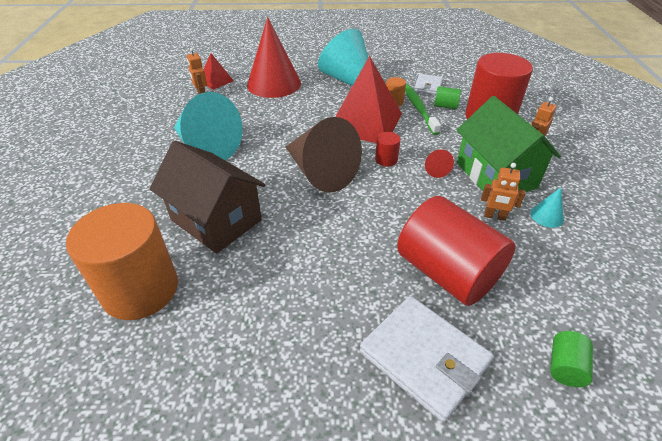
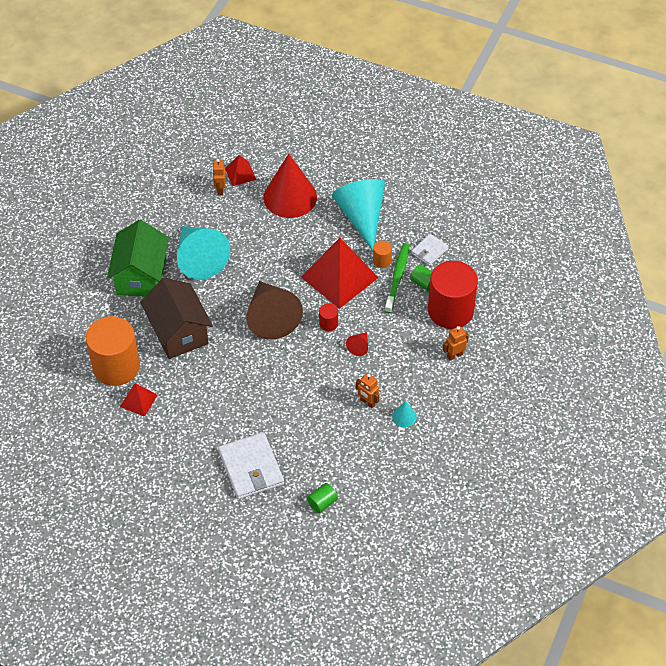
camera: 25 degrees right, 10 degrees up
(194, 325) = (138, 401): none -> red pyramid
(447, 272) = (302, 428): red cylinder -> none
(495, 175) = (400, 370): green house -> green house (141, 276)

